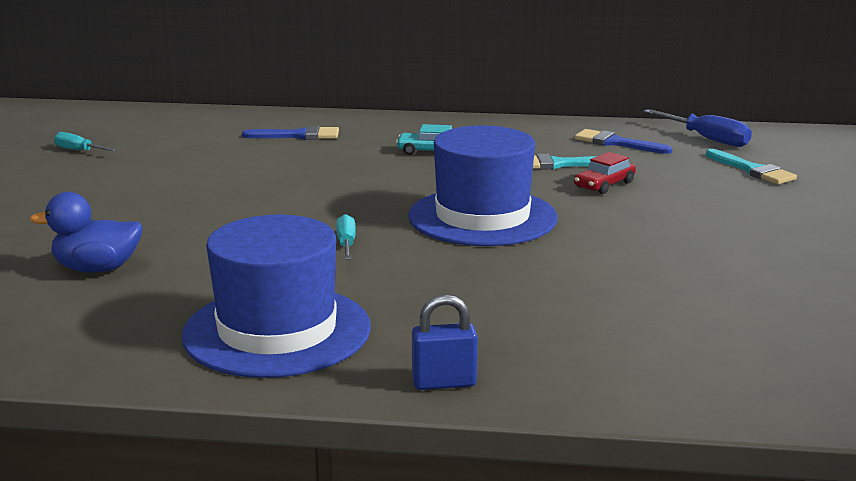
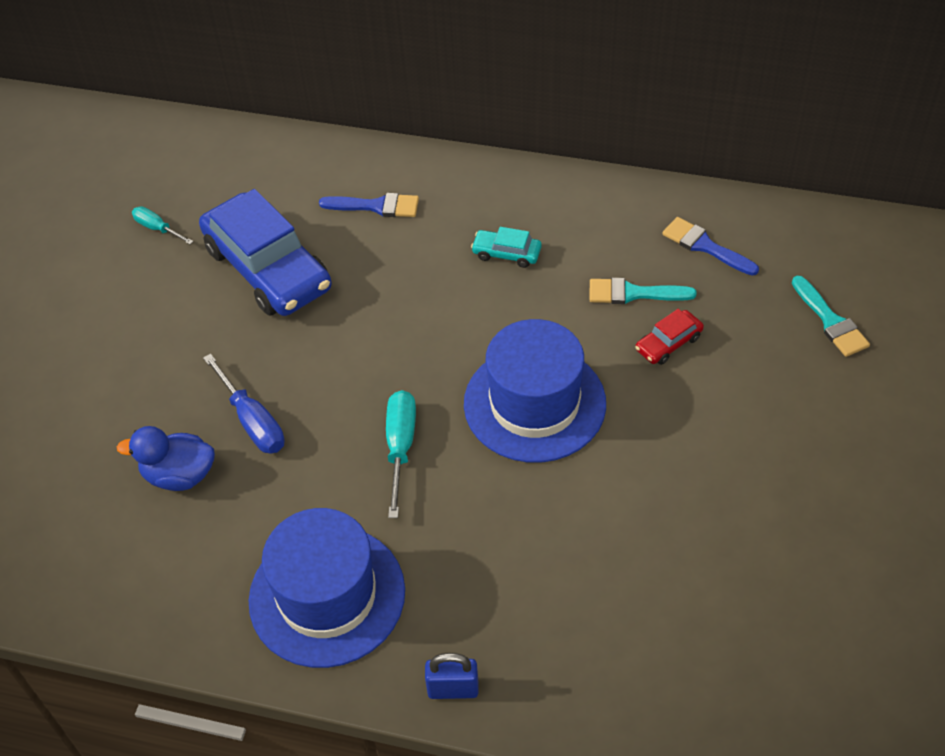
camera: 10 degrees right, 30 degrees up
(193, 164) = (268, 268): none -> blue car
(346, 243) = (400, 446): turquoise screwdriver -> turquoise screwdriver, size x1.62
(707, 139) = (805, 243): blue screwdriver -> blue screwdriver (253, 422)

